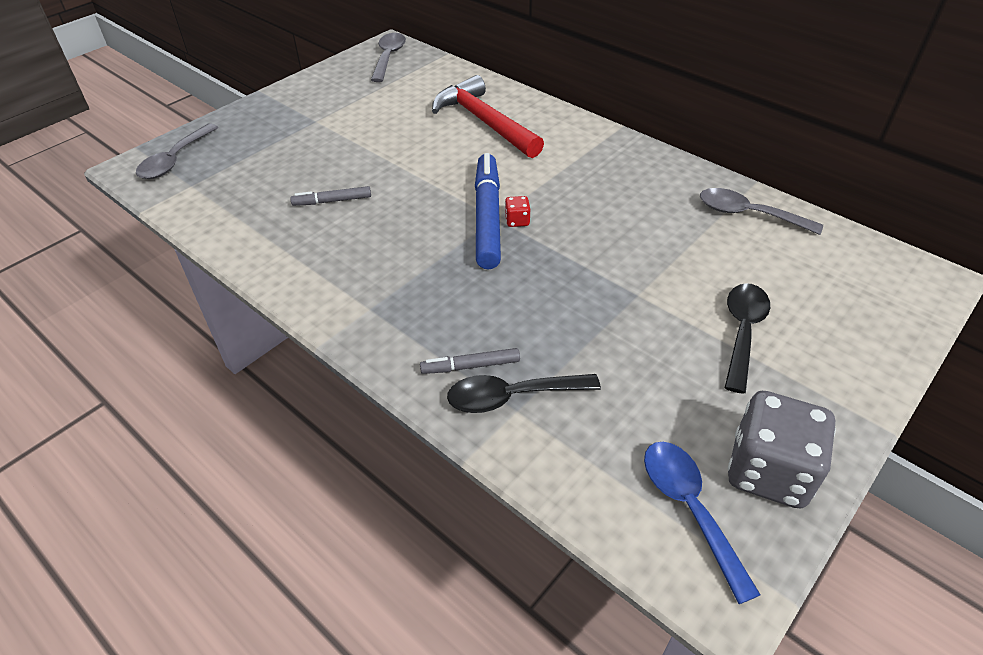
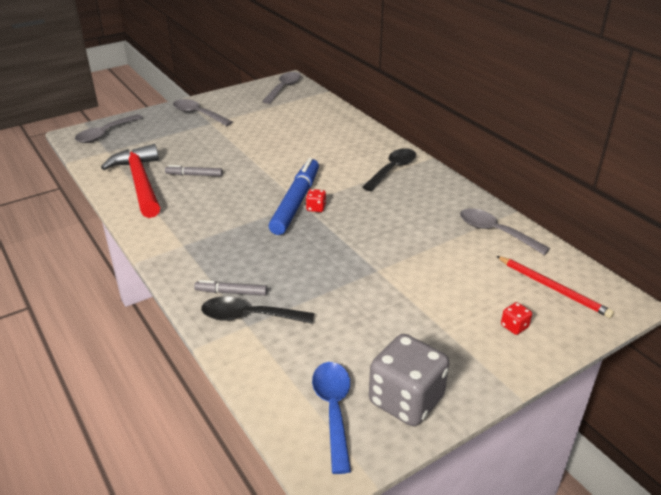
camera: 15 degrees right, 10 degrees down
(292, 111) = (198, 114): none -> grey spoon
(484, 122) = (329, 140): red hammer -> red hammer (140, 182)
(742, 332) = (442, 308): black spoon -> black spoon (392, 170)
(837, 338) = (514, 326): none -> red dice
(852, 277) = (553, 288): none -> red pencil

